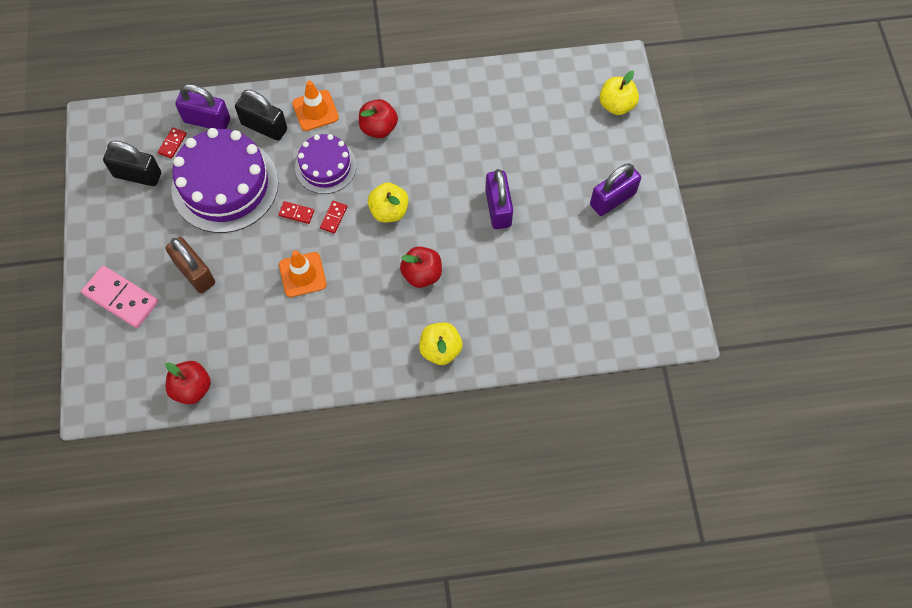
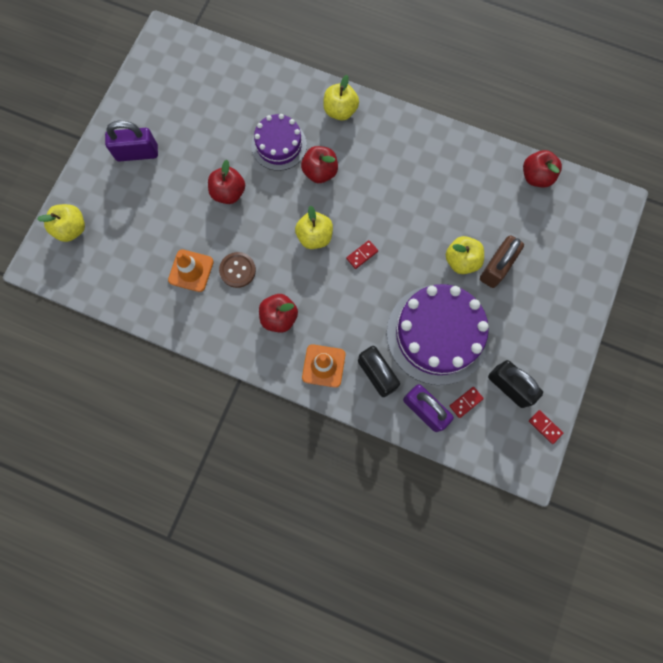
camera: 150 degrees left, 10 degrees up
(121, 298) = (565, 277): pink domino -> none
(195, 272) = (496, 267): brown padlock -> brown padlock turned 45 degrees clockwise
(233, 261) = (461, 261): none -> yellow apple
(296, 213) = (390, 275): red domino -> red domino (545, 427)
(302, 274) = (411, 220): orange traffic cone -> orange traffic cone (191, 270)
(325, 166) = (344, 305): purple cake -> purple cake (279, 145)
(442, 146) = (237, 270): none -> brown button
(498, 208) = (228, 193): purple padlock -> red apple

